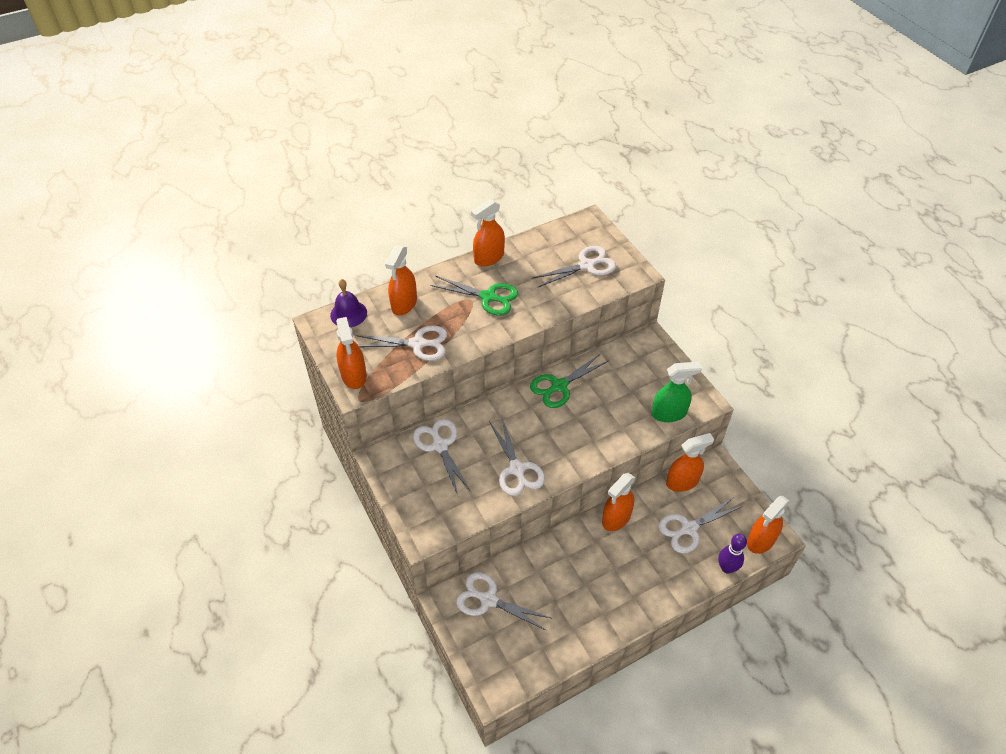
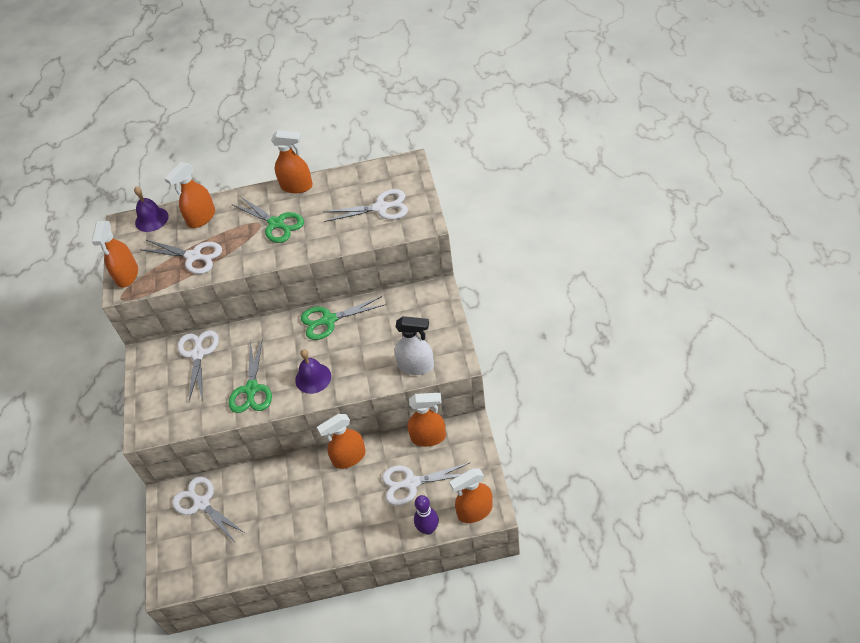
camera: 25 degrees right, 0 degrees up
(489, 257) = (297, 186): orange spray bottle -> orange spray bottle turned 150 degrees counterclockwise
(516, 469) = (251, 389): white scissors -> green scissors
(574, 445) = (313, 378): none -> purple bell
(669, 413) = (416, 366): green spray bottle -> white spray bottle

